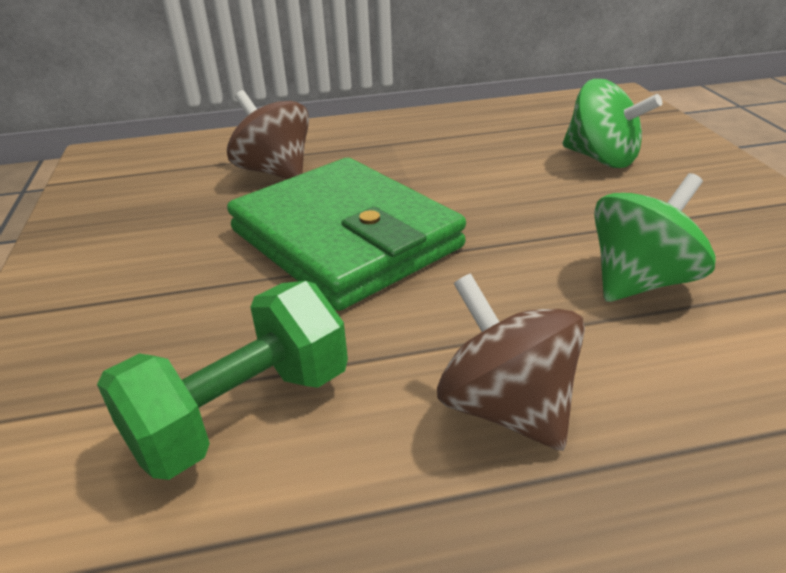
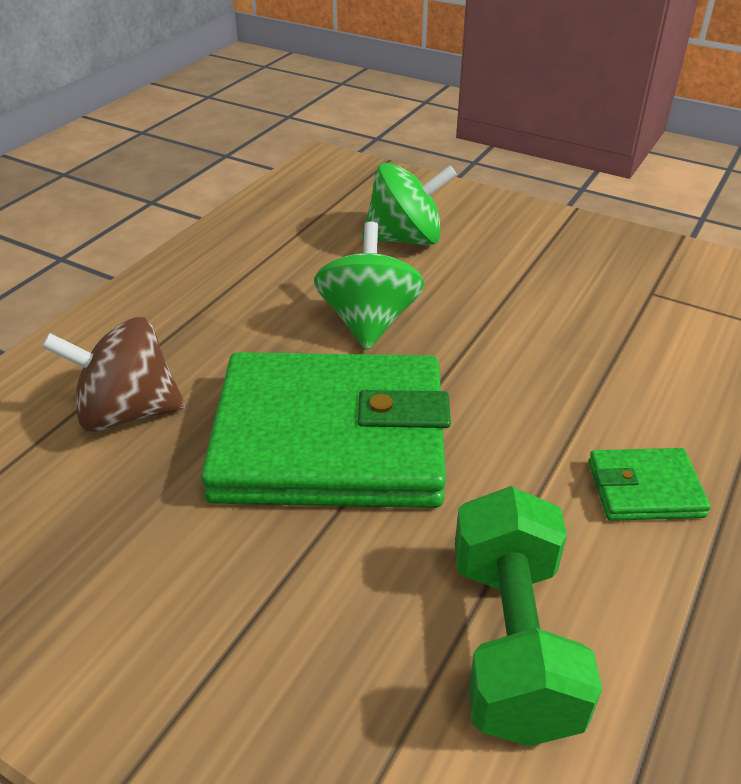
camera: 50 degrees left, 5 degrees up
(506, 407) = (644, 489): brown spinning top -> green wallet
(640, 281) = (578, 338): green spinning top -> green spinning top (369, 321)

